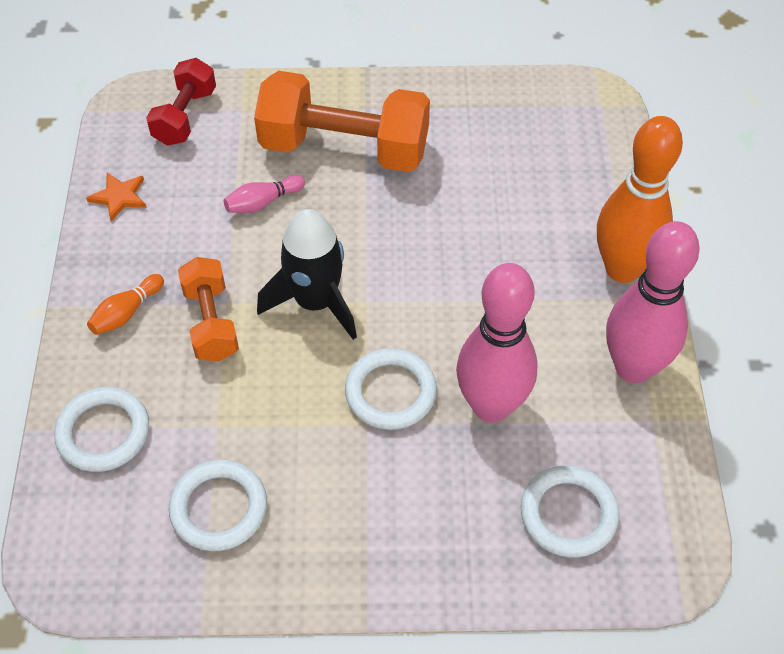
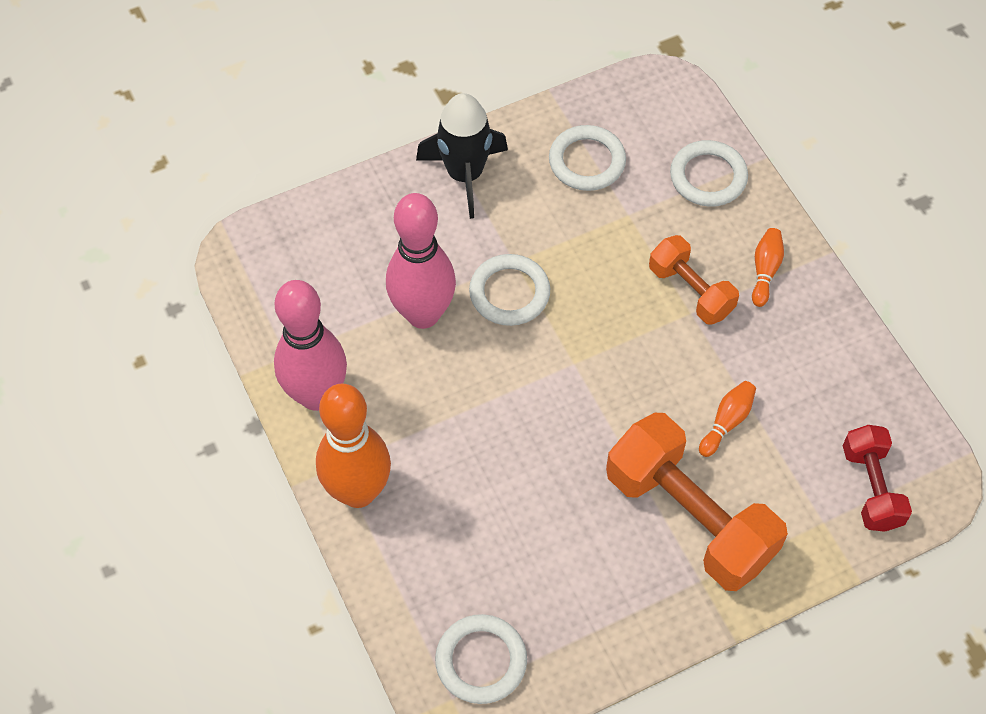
camera: 155 degrees right, 5 degrees up
(119, 197) = (859, 372): orange star -> none
(263, 202) = (727, 422): pink bowling pin -> orange bowling pin
(315, 302) = (616, 344): black rocket -> black rocket (465, 174)
(344, 148) = (690, 517): orange dumbbell -> orange dumbbell turned 60 degrees clockwise
(568, 514) = (329, 256): white ring -> white ring (481, 661)

